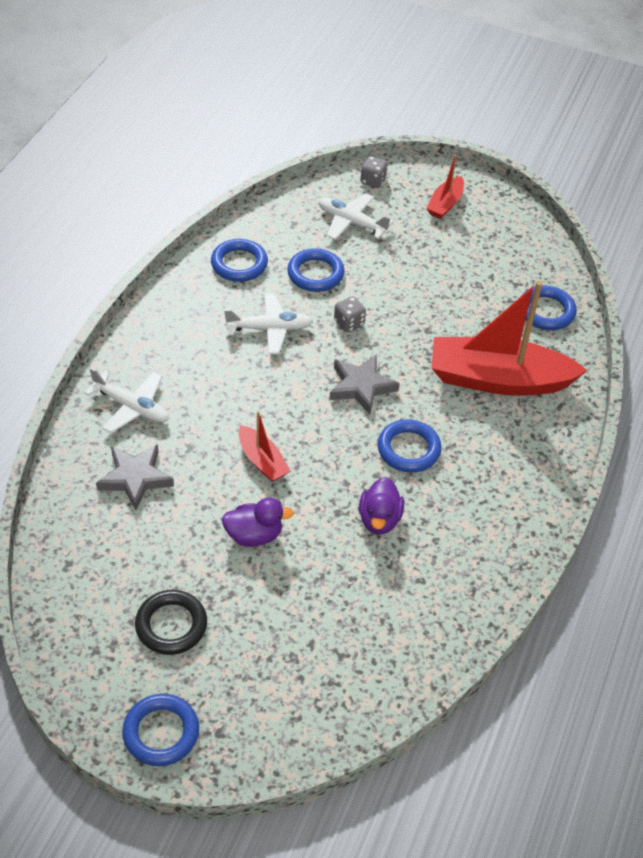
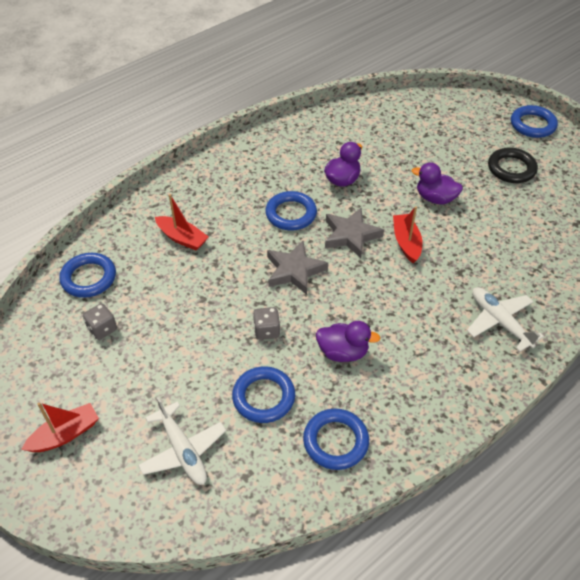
camera: 150 degrees left, 0 degrees up
(135, 478) = (512, 263): grey star -> grey star (351, 235)
(269, 329) = (343, 352): white plane -> purple duck
(373, 181) = (113, 505): grey dice -> grey dice (102, 329)
(498, 379) = (182, 238): red boat -> red boat, size x0.47

